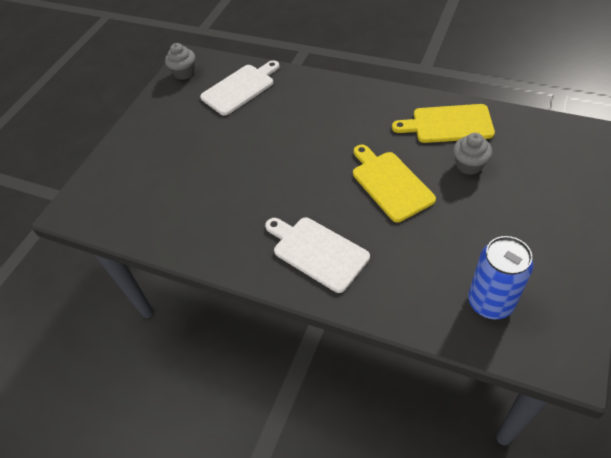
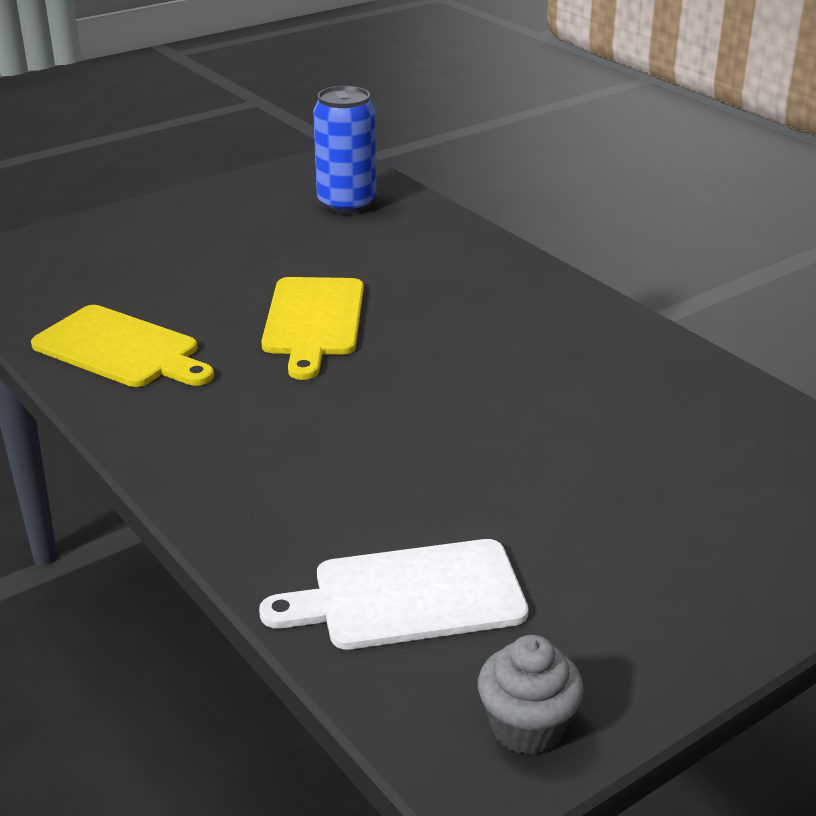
camera: 155 degrees left, 20 degrees down
(317, 251) = (499, 298): white cutting board -> none
(469, 165) = (179, 297): grey cupcake -> none

